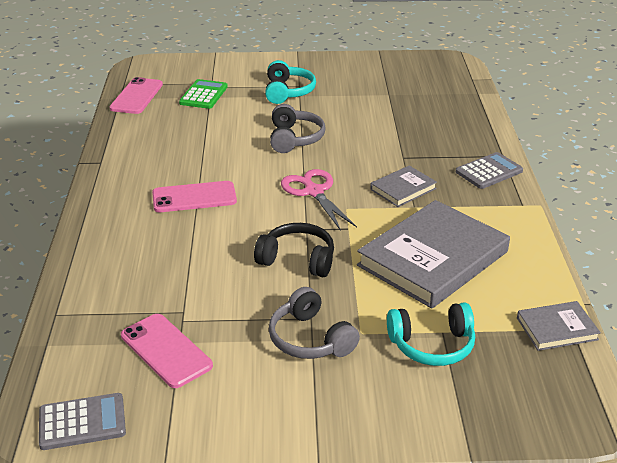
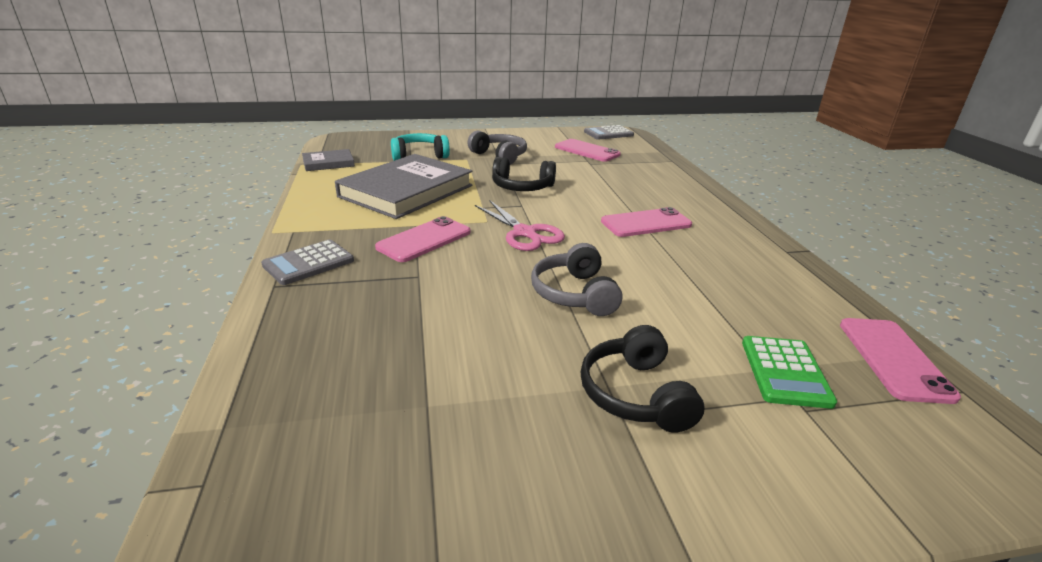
camera: 170 degrees right, 5 degrees down
(288, 92) = (636, 394): turquoise headphones -> black headphones
(403, 189) = (424, 240): grey book -> pink phone

